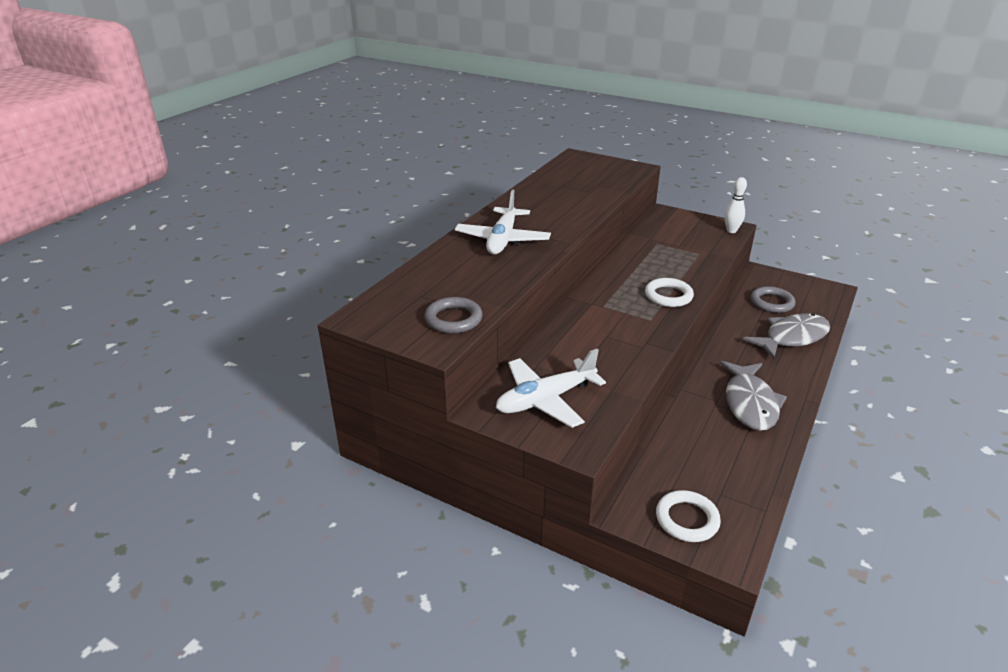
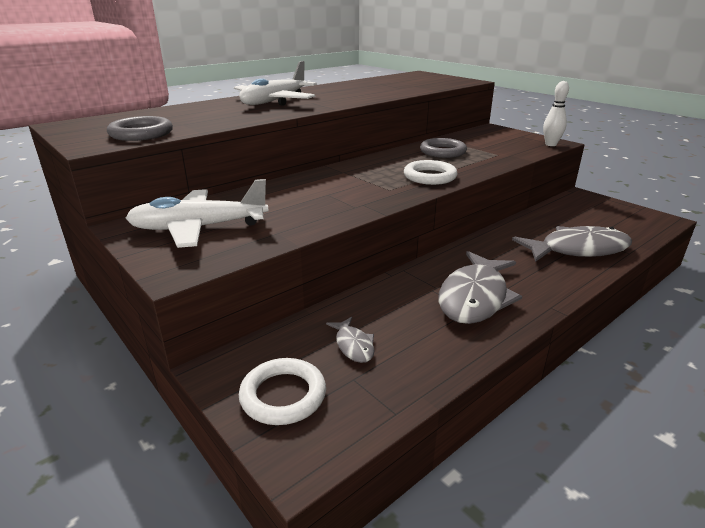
camera: 20 degrees right, 5 degrees down
(700, 468) = (353, 345): none -> grey fish
(772, 303) = (575, 219): grey ring -> grey ring (442, 152)

